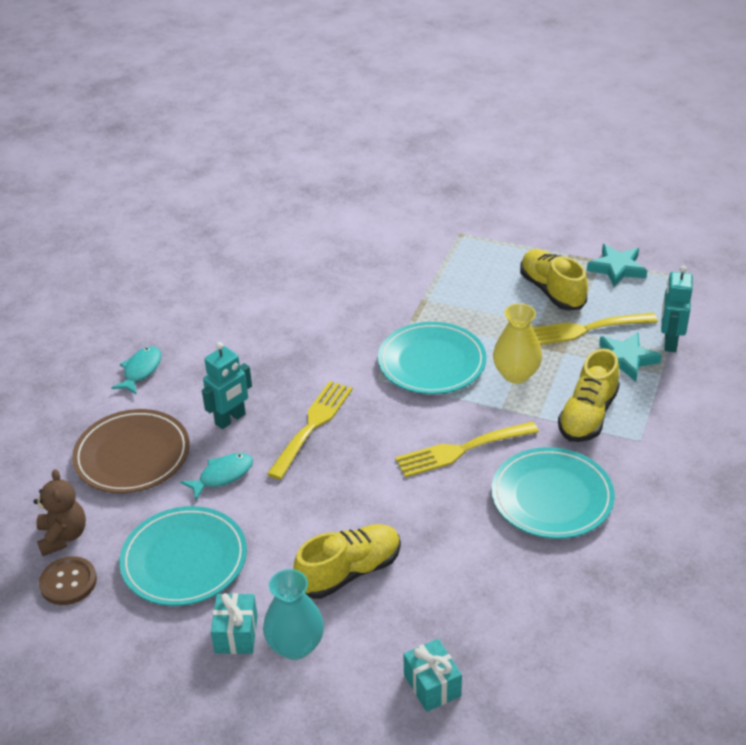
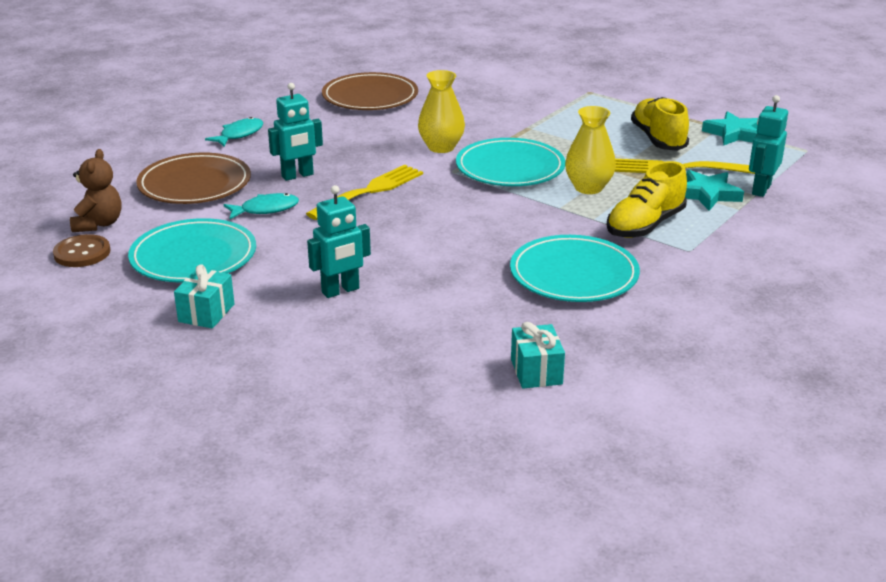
camera: 15 degrees right, 10 degrees down
(248, 285) = (370, 97): none -> brown plate
(295, 646) = (256, 331): turquoise vase -> none
(349, 572) = (340, 291): yellow shoe -> turquoise robot
(353, 346) = (441, 147): none -> yellow vase
(432, 685) = (369, 383): turquoise gift -> turquoise gift (536, 371)
(461, 450) = (502, 229): yellow fork -> none

